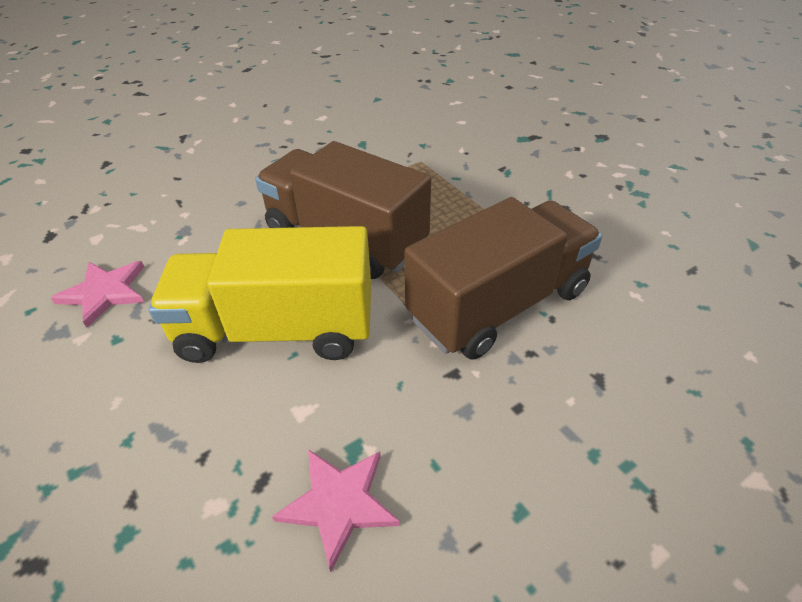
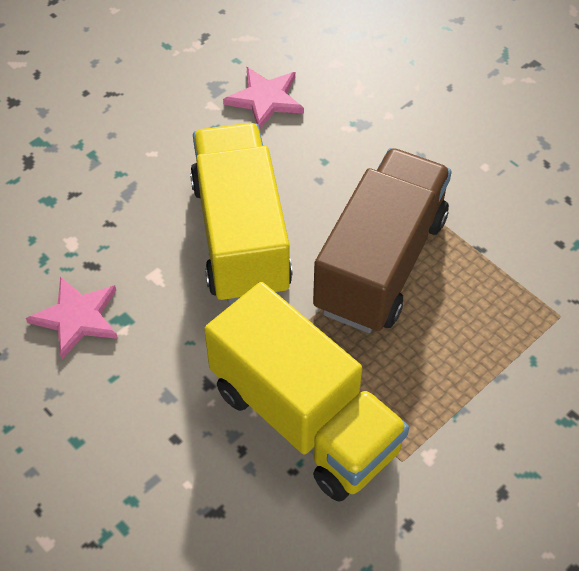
camera: 80 degrees right, 10 degrees up
(498, 305) = (304, 419): brown truck -> yellow truck

